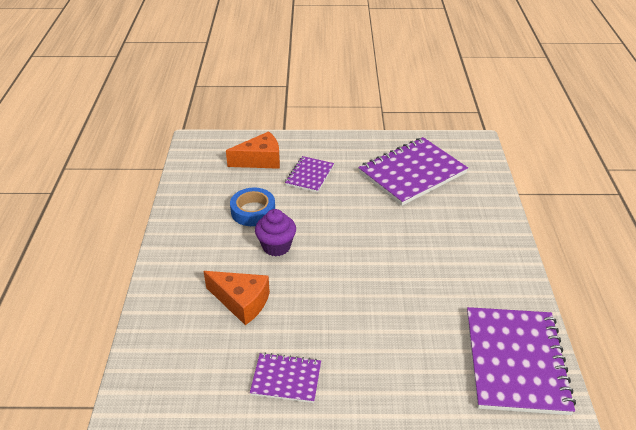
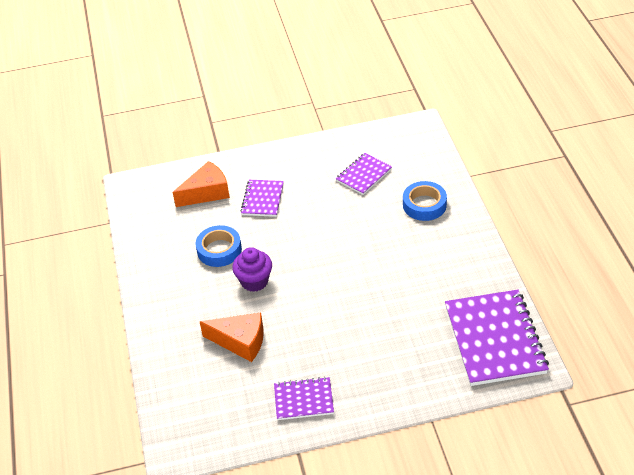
camera: 10 degrees left, 5 degrees up
(412, 173) = (363, 175): purple notebook -> purple notebook, size x0.53
(466, 210) = (424, 205): none -> blue tape

